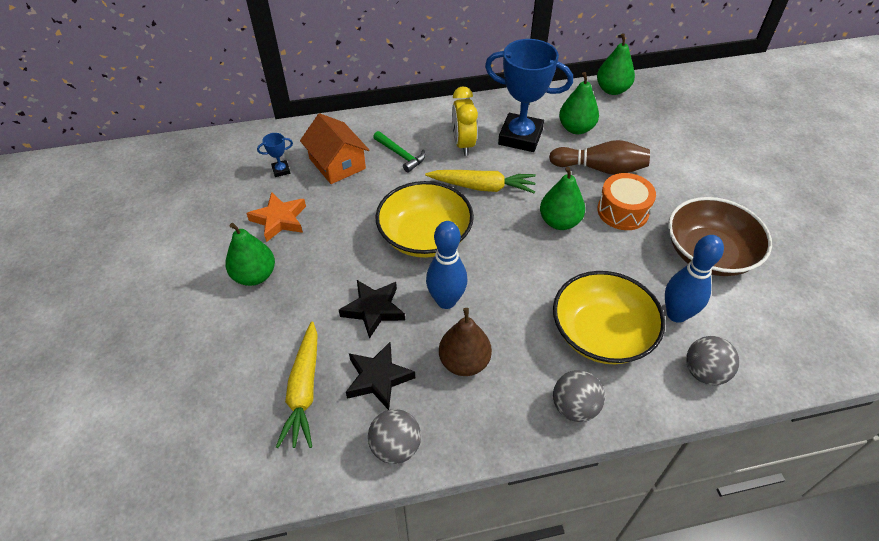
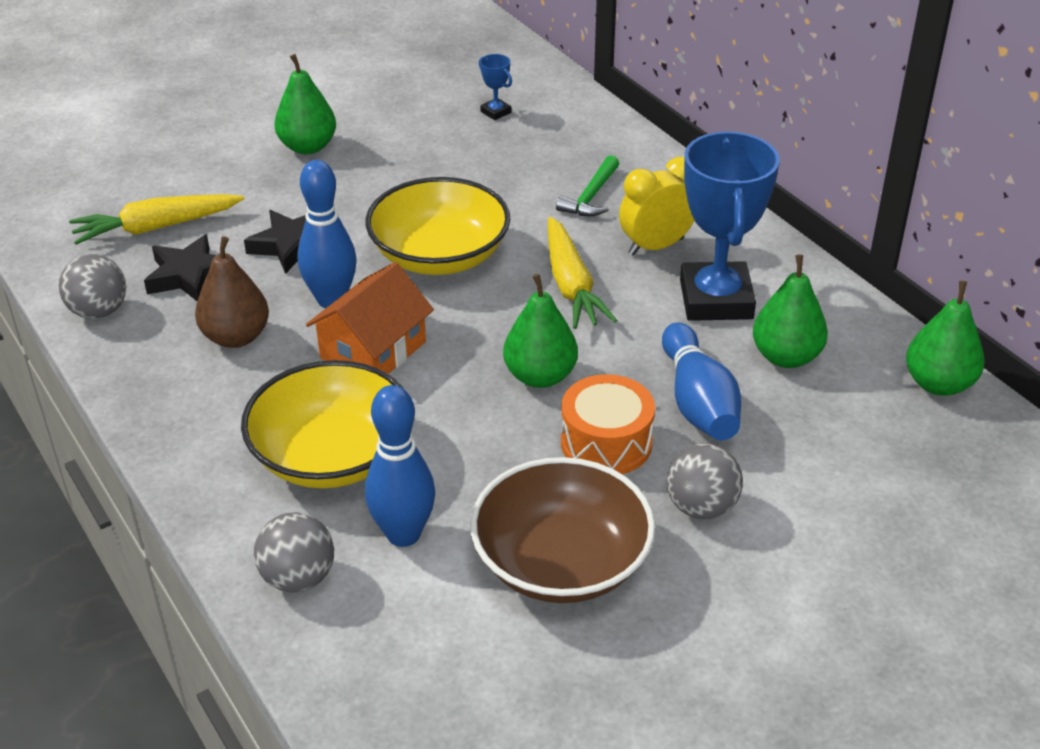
camera: 70 degrees right, 10 degrees down
(279, 220) = (407, 136): orange star -> none
(337, 163) = (537, 149): orange house -> orange house (373, 350)
(574, 407) = (195, 448): grey ball -> grey ball (701, 507)
(600, 168) = (698, 402): brown bowling pin -> blue bowling pin

